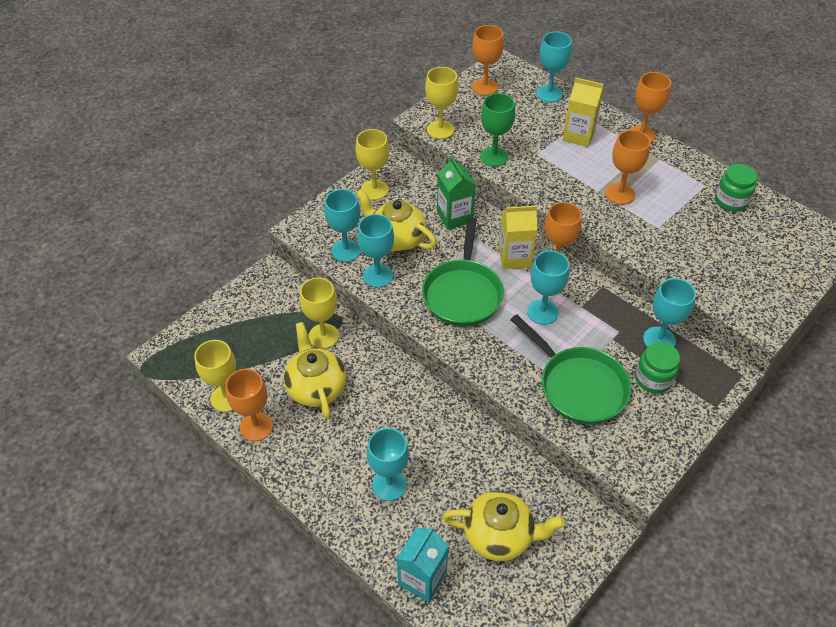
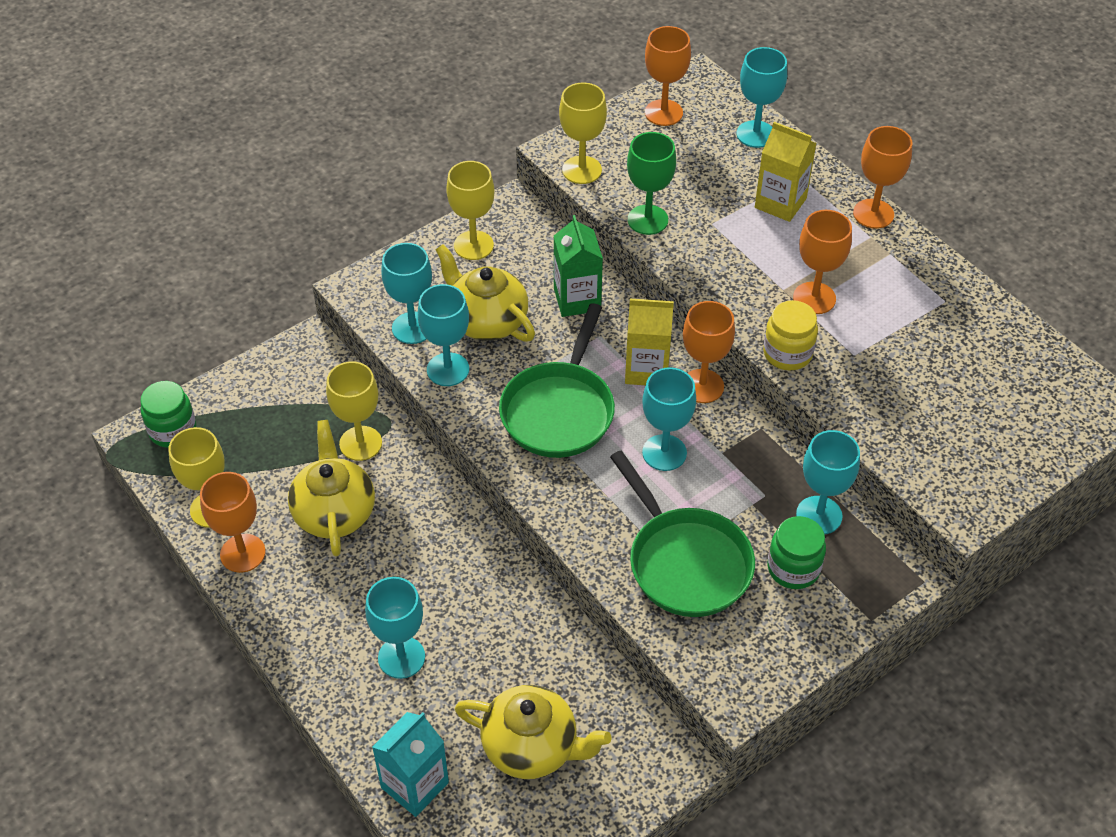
camera: 10 degrees right, 0 degrees up
(613, 232) = (787, 353): none -> yellow jar
(730, 201) = (974, 330): green jar -> green jar (173, 430)

